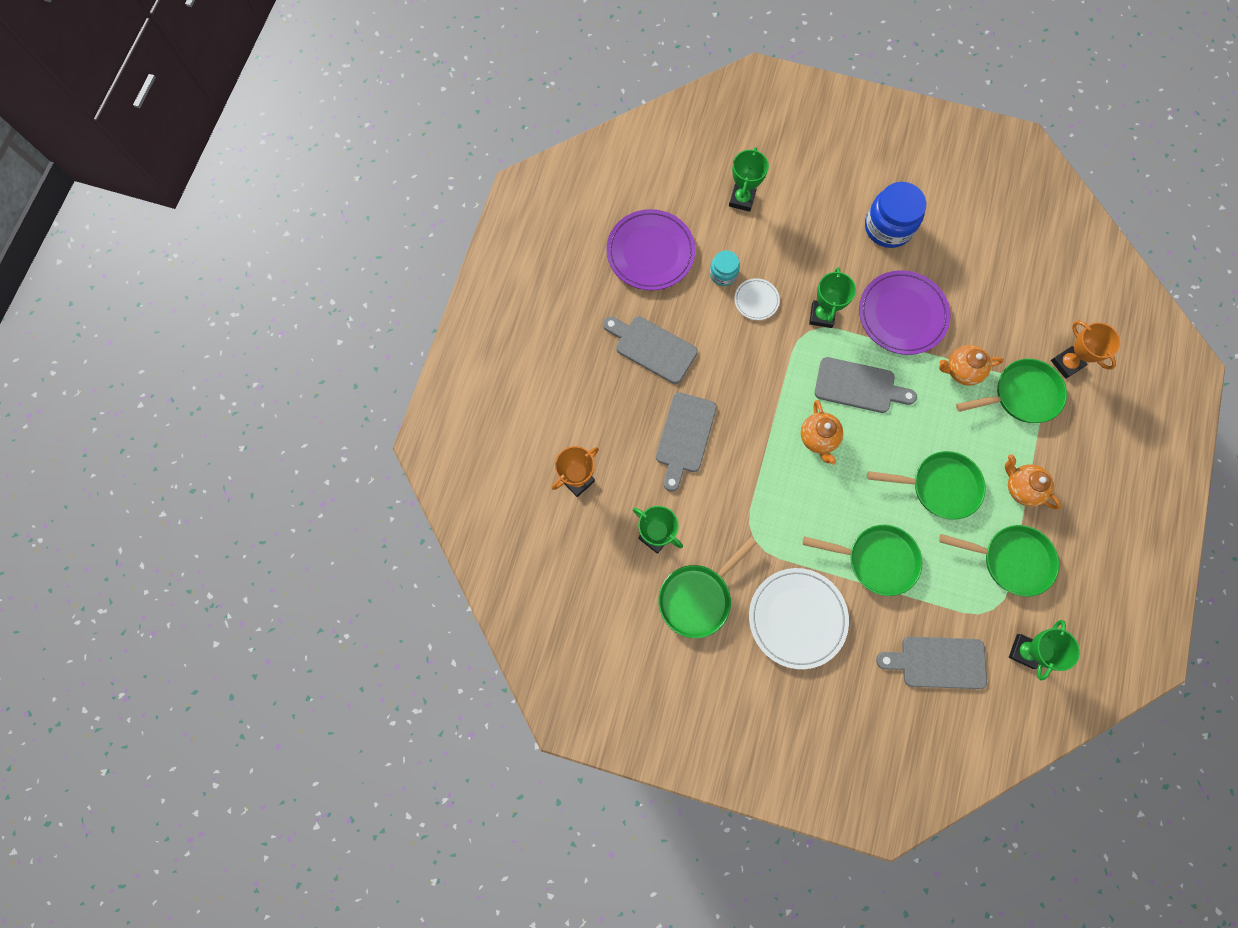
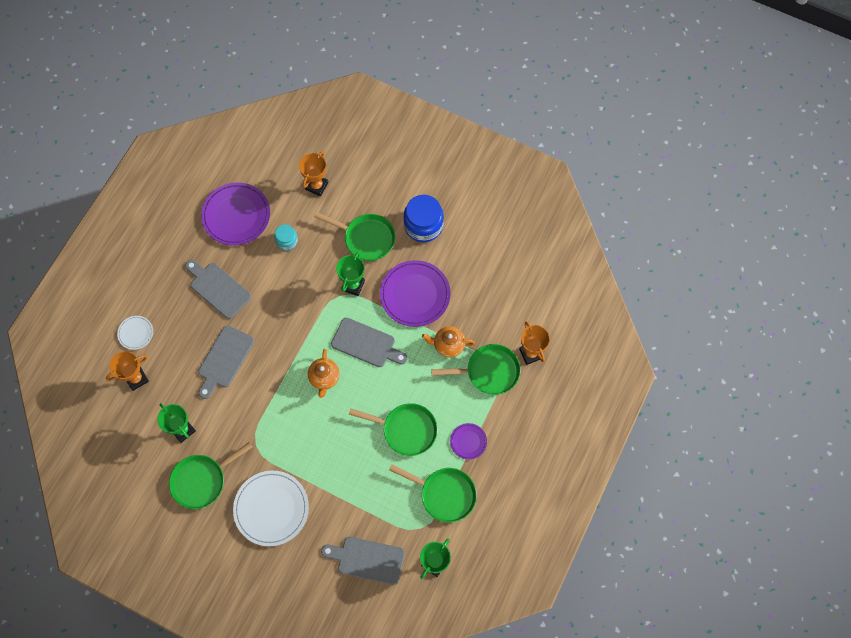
camera: 10 degrees right, 5 degrees down
(741, 199) = (317, 186): green trophy -> orange trophy
(756, 300) = (306, 265): white plate -> white plate (135, 333)
(876, 560) = (343, 476): green pan -> green pan (366, 238)
(1021, 488) = (468, 441): orange teapot -> purple plate

